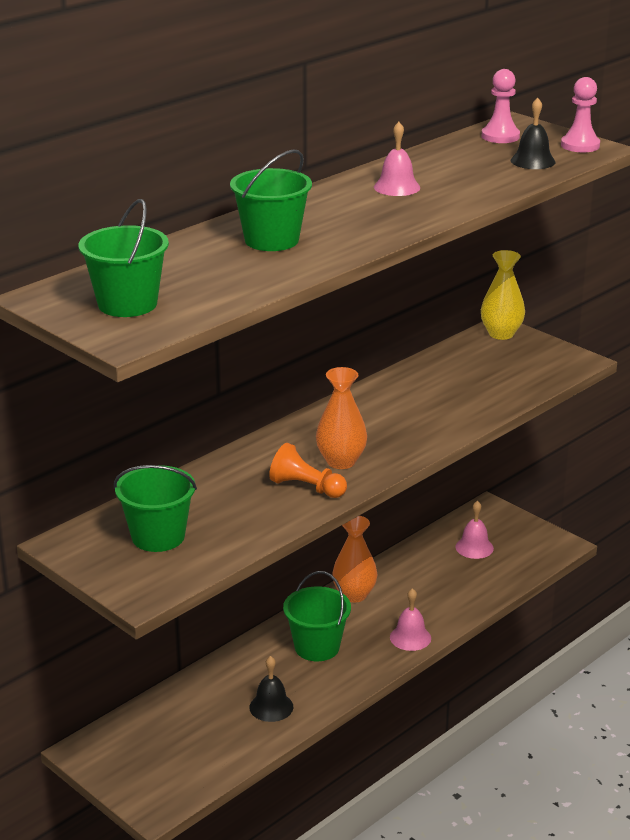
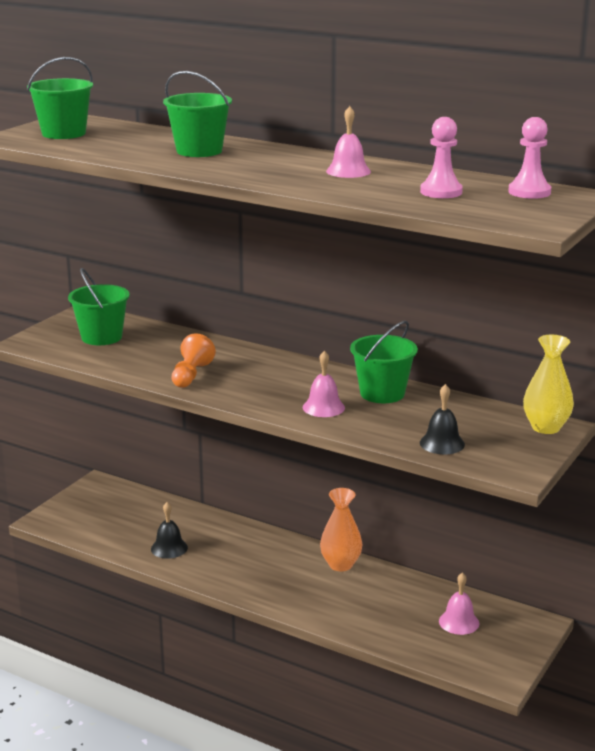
camera: 75 degrees right, 5 degrees down
(317, 647) = (255, 557): green bucket -> green bucket (382, 393)
(341, 461) = (239, 383): orange vase -> none
(410, 637) = (290, 602): pink bell -> pink bell (323, 407)
(532, 161) = (467, 205): black bell -> black bell (442, 443)
(580, 145) = (538, 219): pink pawn -> pink pawn (441, 192)

